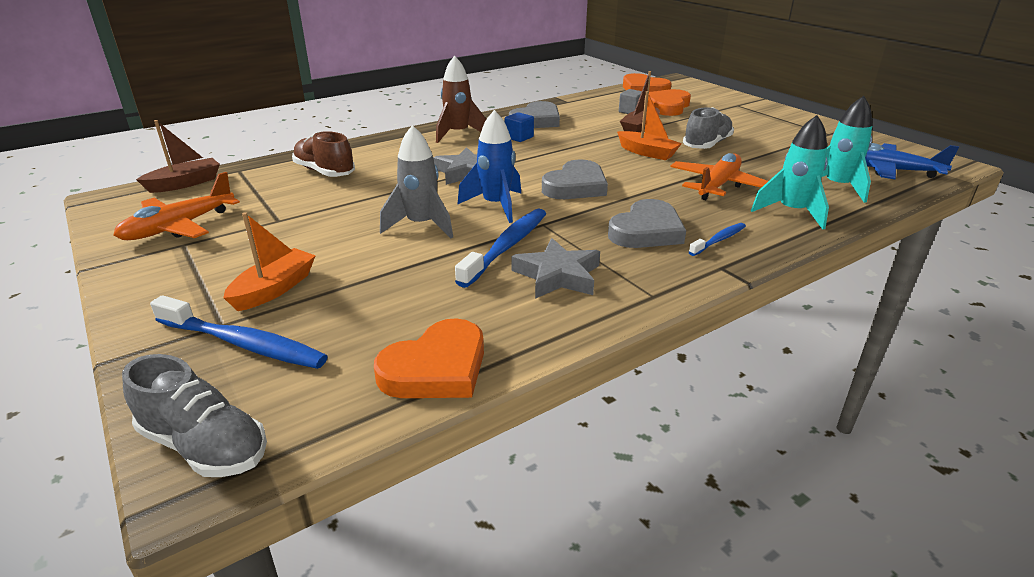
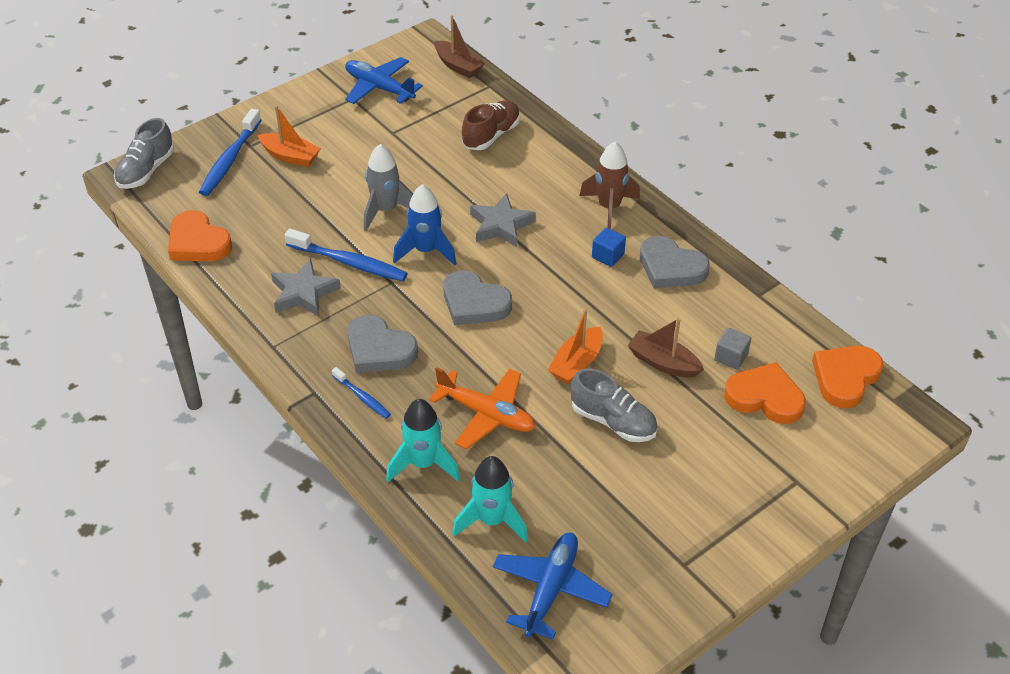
camera: 85 degrees right, 15 degrees up
(179, 227) = (379, 88): orange plane -> blue plane

